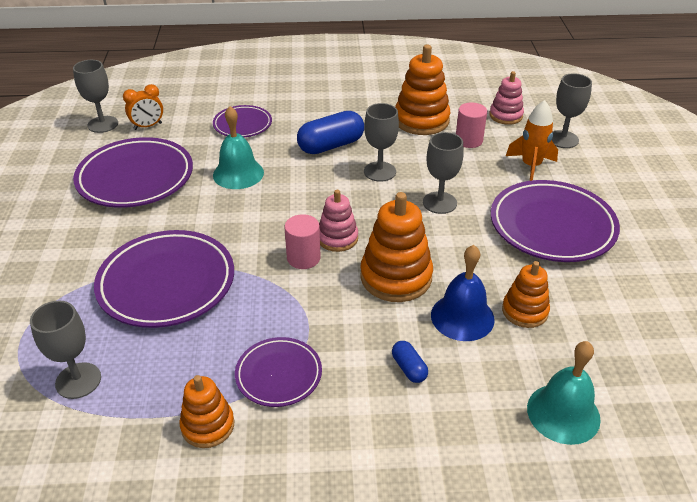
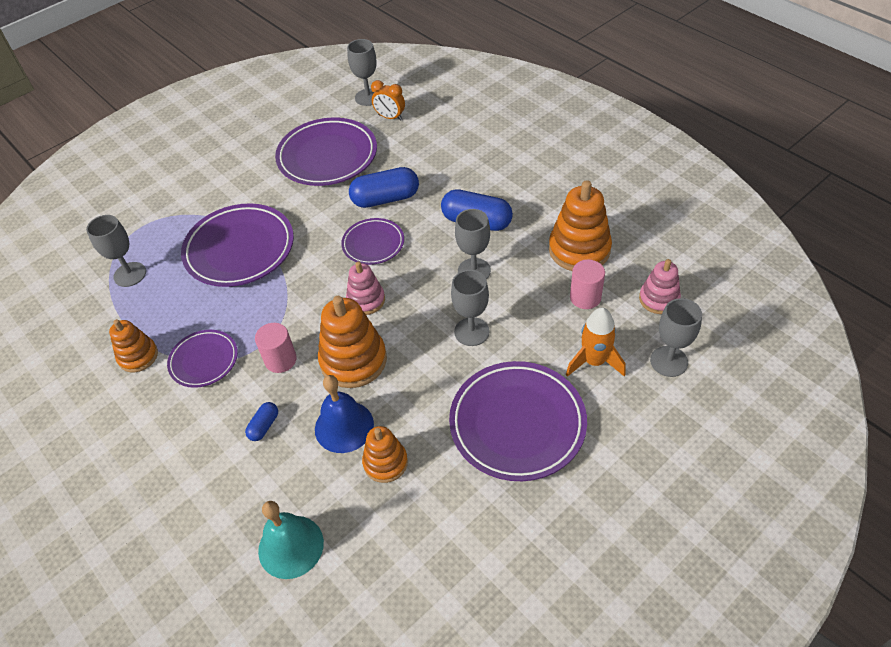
camera: 55 degrees right, 10 degrees up
(238, 173) = (385, 199): turquoise bell -> blue capsule
(242, 125) = (447, 158): purple plate -> purple plate (373, 244)
(303, 258) = (326, 297): pink cylinder -> pink cylinder (280, 360)

